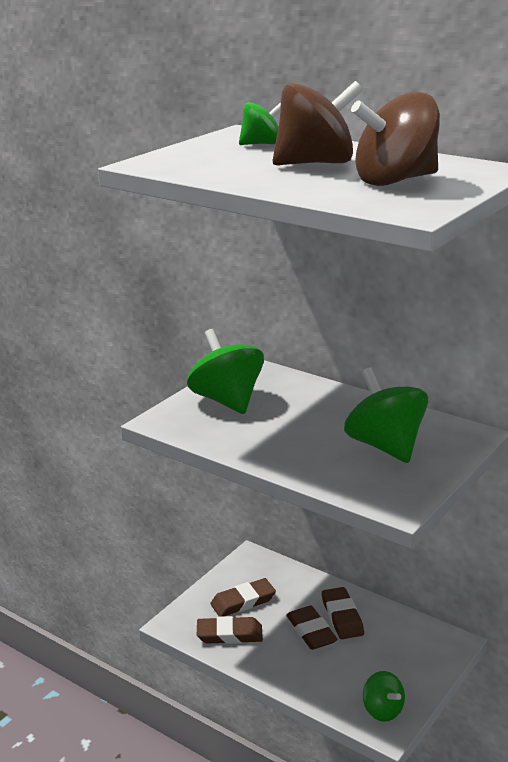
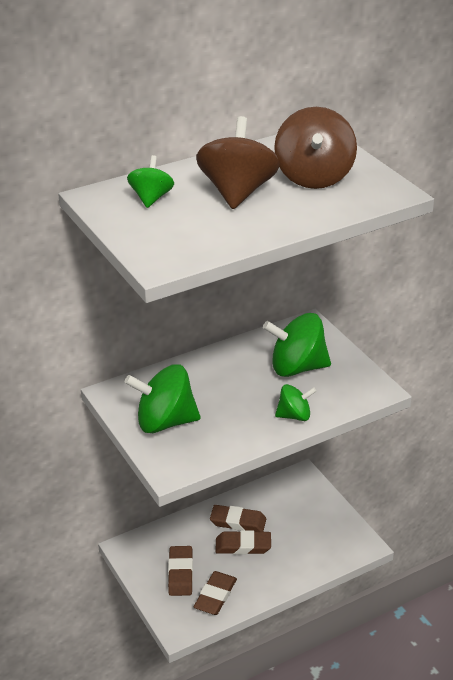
camera: 65 degrees left, 10 degrees up
(382, 710) = (346, 540): green spinning top -> green spinning top (294, 416)

